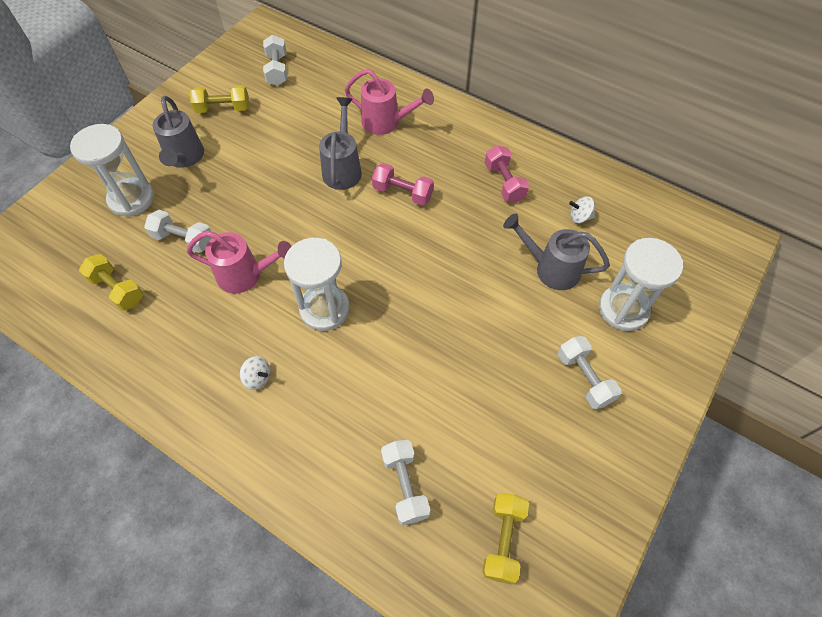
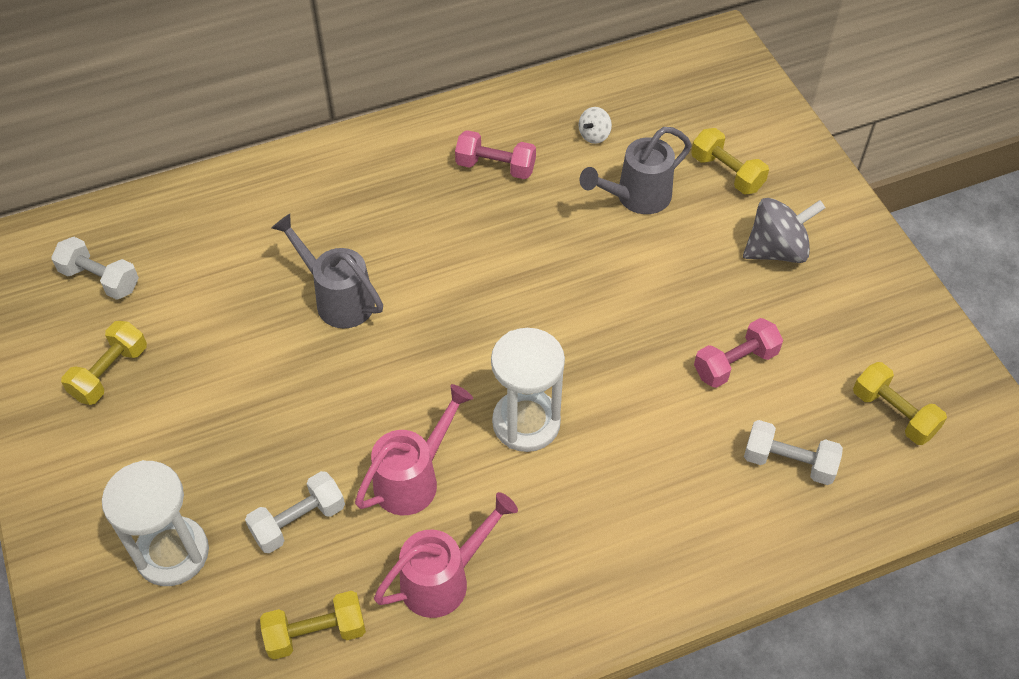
camera: 55 degrees left, 5 degrees down
(184, 158) = (157, 458): grey watering can -> none
(258, 378) = (567, 534): white spinning top -> none
(386, 122) = (306, 219): pink watering can -> pink watering can (443, 579)
(402, 193) = (428, 262): pink dumbbell -> pink dumbbell (735, 363)
(584, 378) = (777, 250): white dumbbell -> grey spinning top
(623, 309) = (726, 173): white hourglass -> yellow dumbbell

